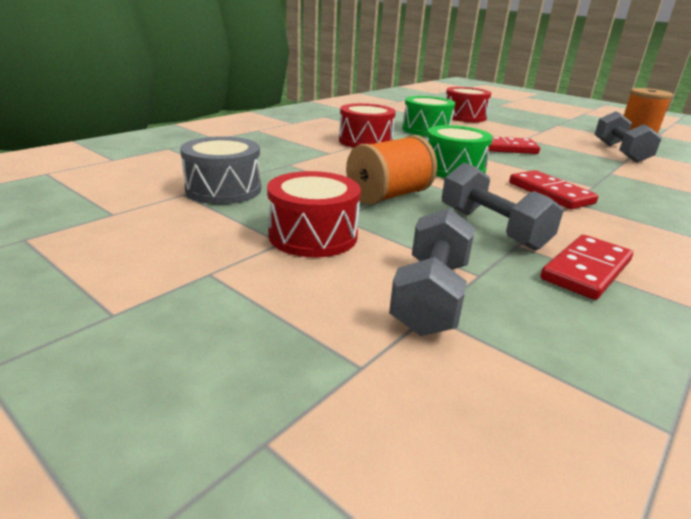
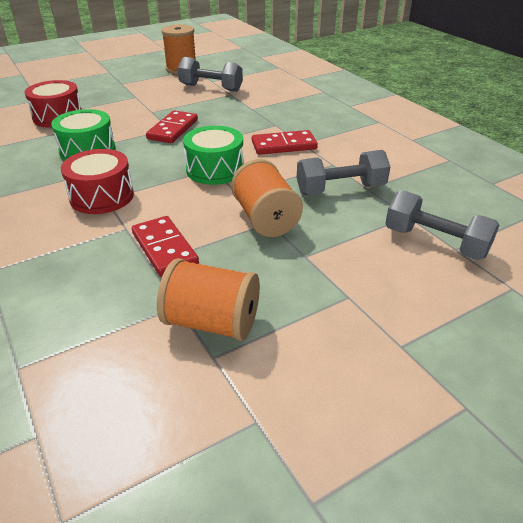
camera: 70 degrees left, 10 degrees up
(223, 189) = (212, 322): grey drum -> orange spool
(313, 235) = (340, 277): red drum -> none
(586, 270) = (404, 177): red domino -> red domino (164, 248)

